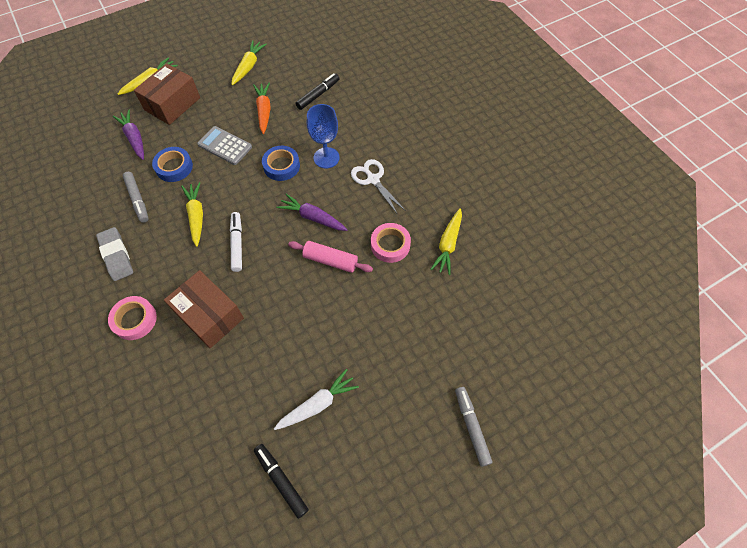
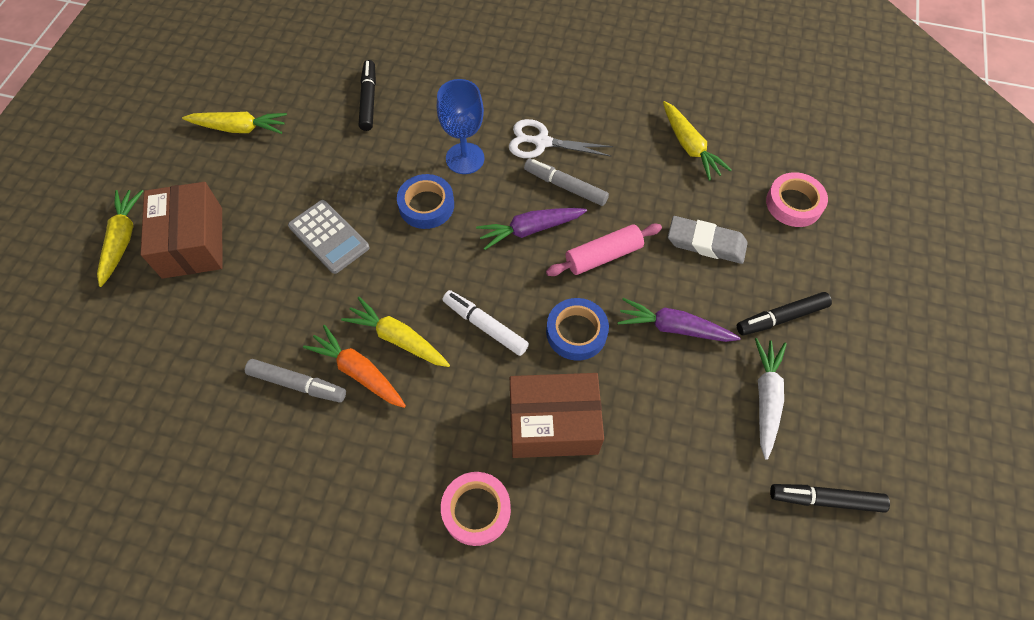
camera: 45 degrees left, 0 degrees up
(116, 256) = (357, 467): grey eraser -> grey eraser (706, 243)
(134, 138) = (193, 321): purple carrot -> purple carrot (673, 327)
(174, 167) = (295, 310): blue tape -> blue tape (576, 332)
(225, 146) = (329, 237): grey calculator -> grey calculator turned 120 degrees counterclockwise
(248, 66) = (239, 128): yellow carrot -> yellow carrot turned 120 degrees clockwise
(264, 111) = (326, 163): orange carrot -> orange carrot (358, 372)
(379, 374) = (781, 317): none -> black marker
(390, 245) = (639, 191): pink tape -> pink tape (794, 204)
(471, 427) = (905, 287): grey marker -> grey marker (565, 187)

